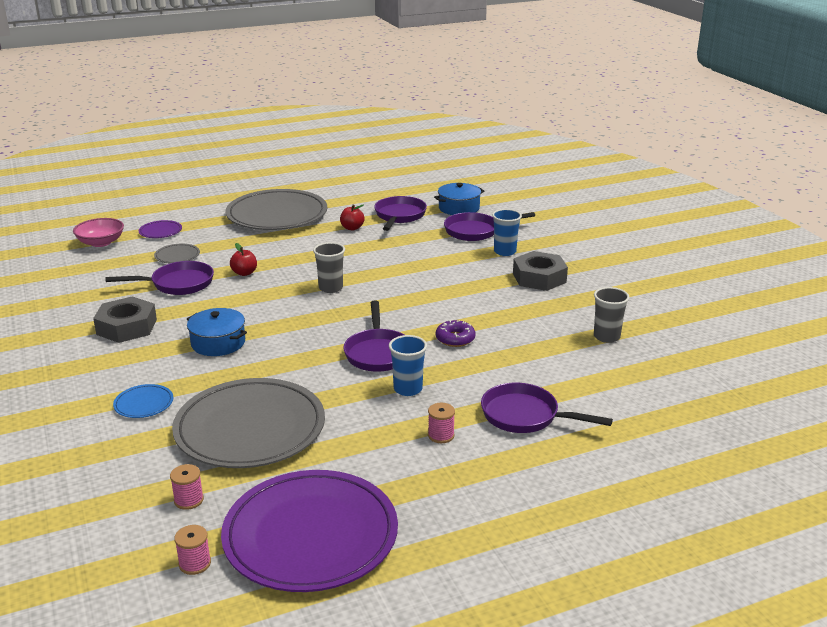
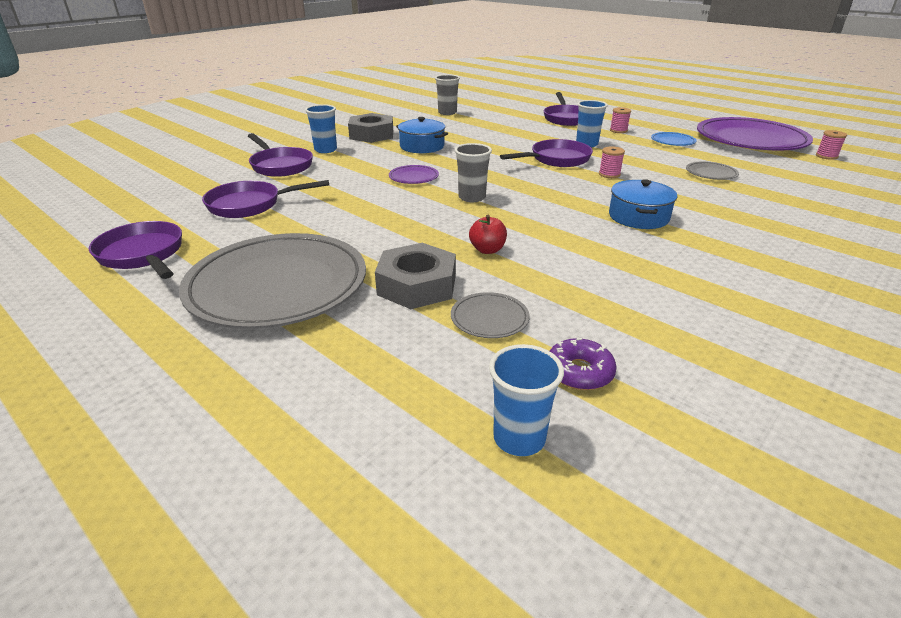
camera: 115 degrees left, 5 degrees up
(101, 242) = (519, 438): pink bowl -> blue cup
(126, 327) = (694, 275): grey nut -> grey nut (417, 285)
(144, 404) = (766, 216): blue plate -> blue plate (672, 141)
(160, 231) = (413, 380): purple plate -> purple plate (413, 177)
(178, 284) = (564, 283): purple pan -> purple pan (143, 255)
(189, 500) = (799, 170): pink spool -> pink spool (609, 174)
(250, 428) = (711, 173): grey plate -> grey plate, size x0.41
(352, 228) = (303, 222): red apple -> none
(455, 339) = (502, 143): purple donut -> purple donut (579, 372)
(459, 208) = (212, 181): blue pot -> blue pot (422, 146)

